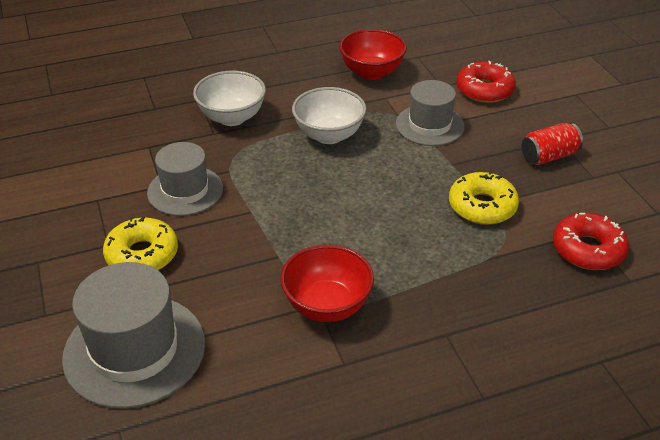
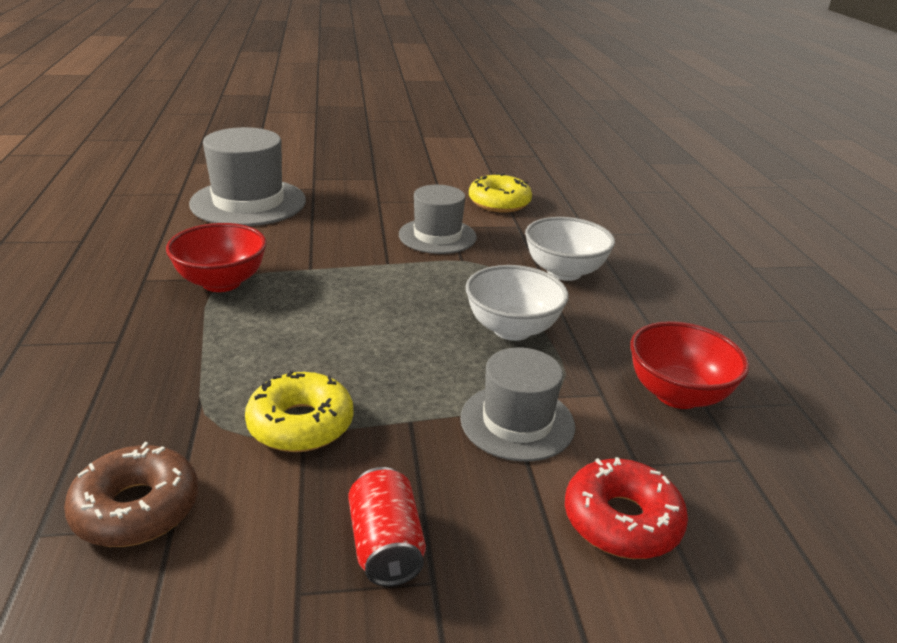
camera: 100 degrees right, 10 degrees down
(142, 255) = (356, 212): yellow donut -> yellow donut (499, 203)
(588, 249) = (136, 508): red donut -> brown donut

